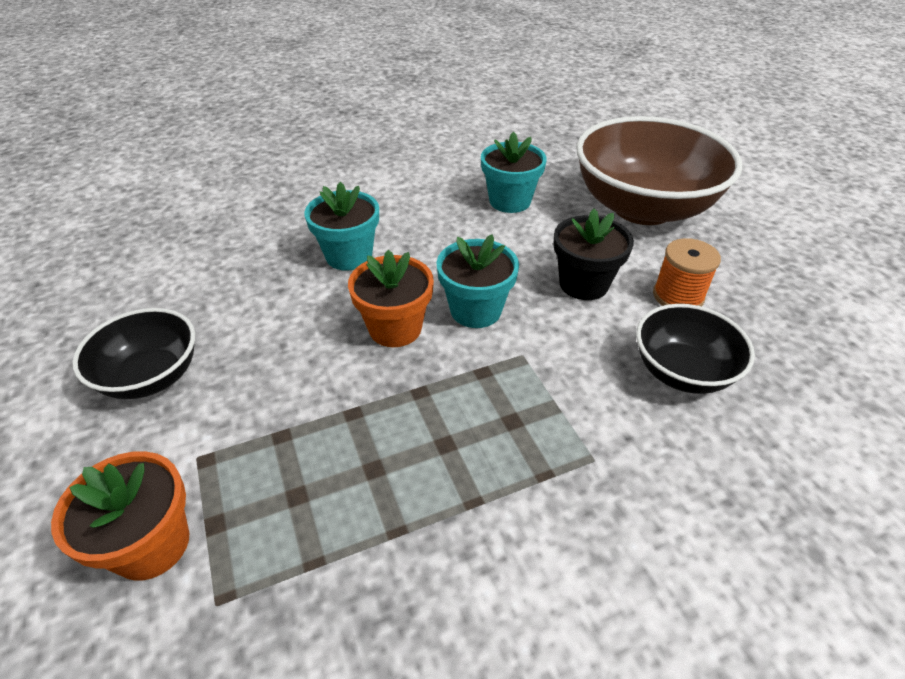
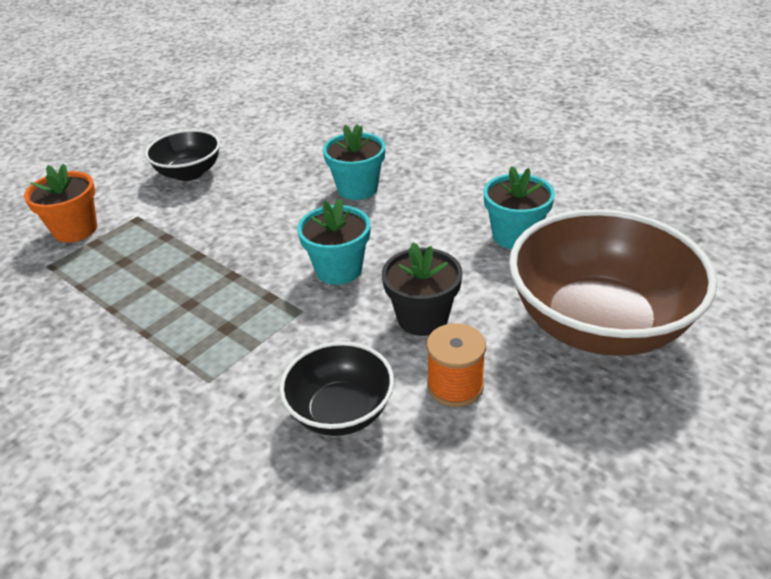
camera: 65 degrees right, 5 degrees down
(395, 328) = (290, 240): orange flower pot -> none

